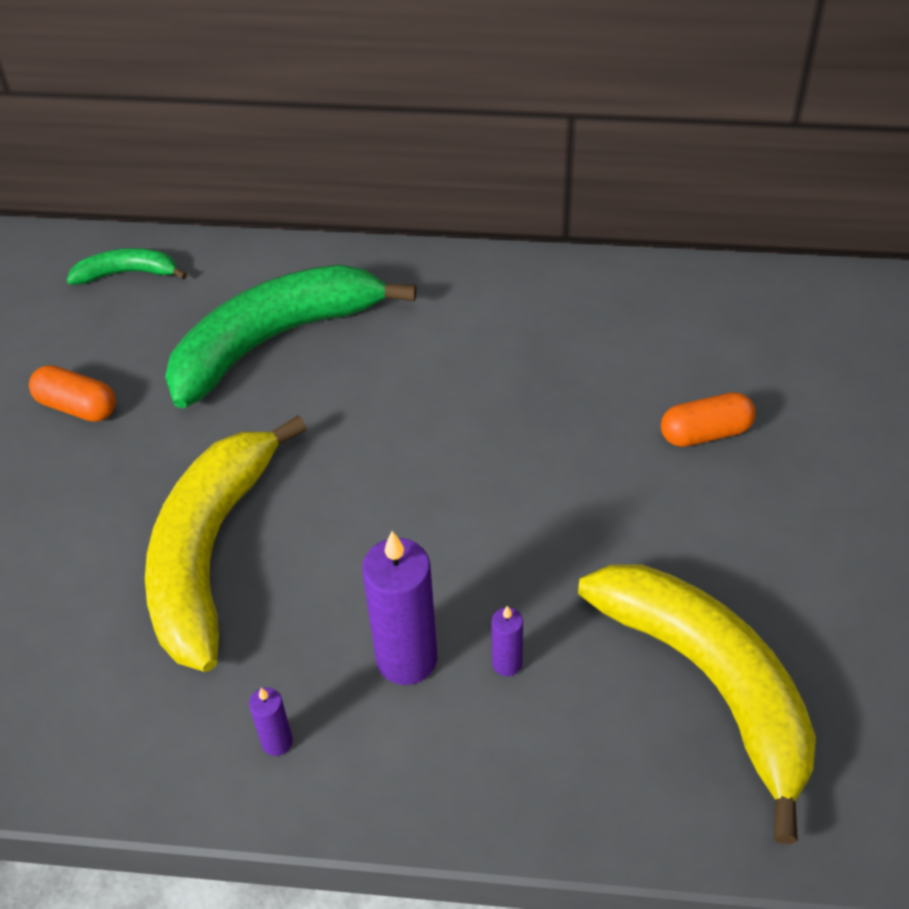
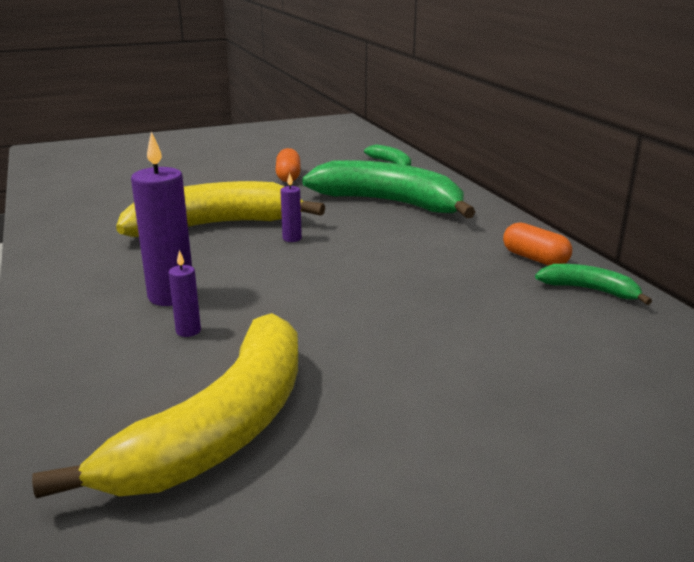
camera: 60 degrees right, 25 degrees down
(277, 742) = (86, 274): purple candle -> purple candle (292, 238)
(616, 295) = (589, 290): none -> green banana
(705, 433) = (499, 361): orange capsule -> orange capsule (534, 259)

